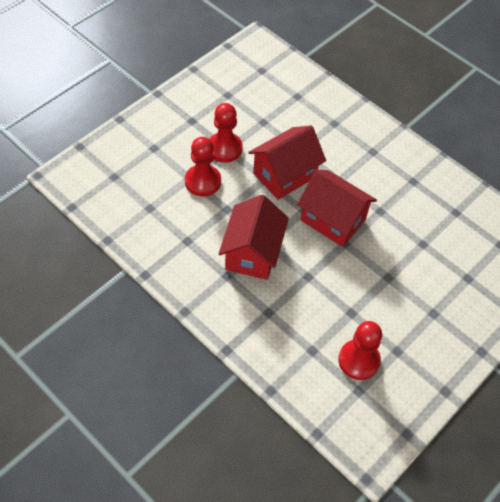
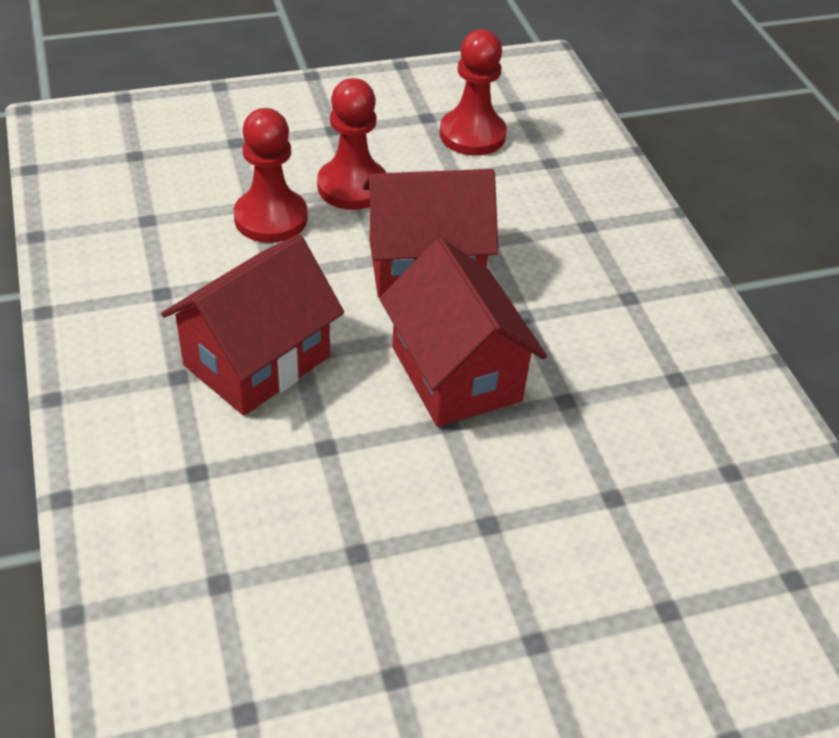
camera: 30 degrees right, 10 degrees down
(358, 360) = (296, 651): red pawn -> red pawn (472, 135)

